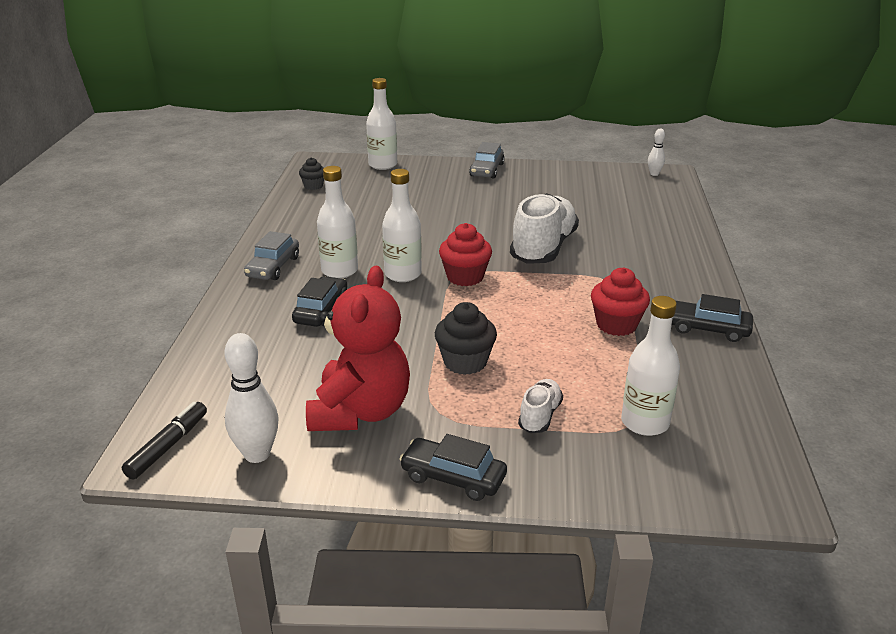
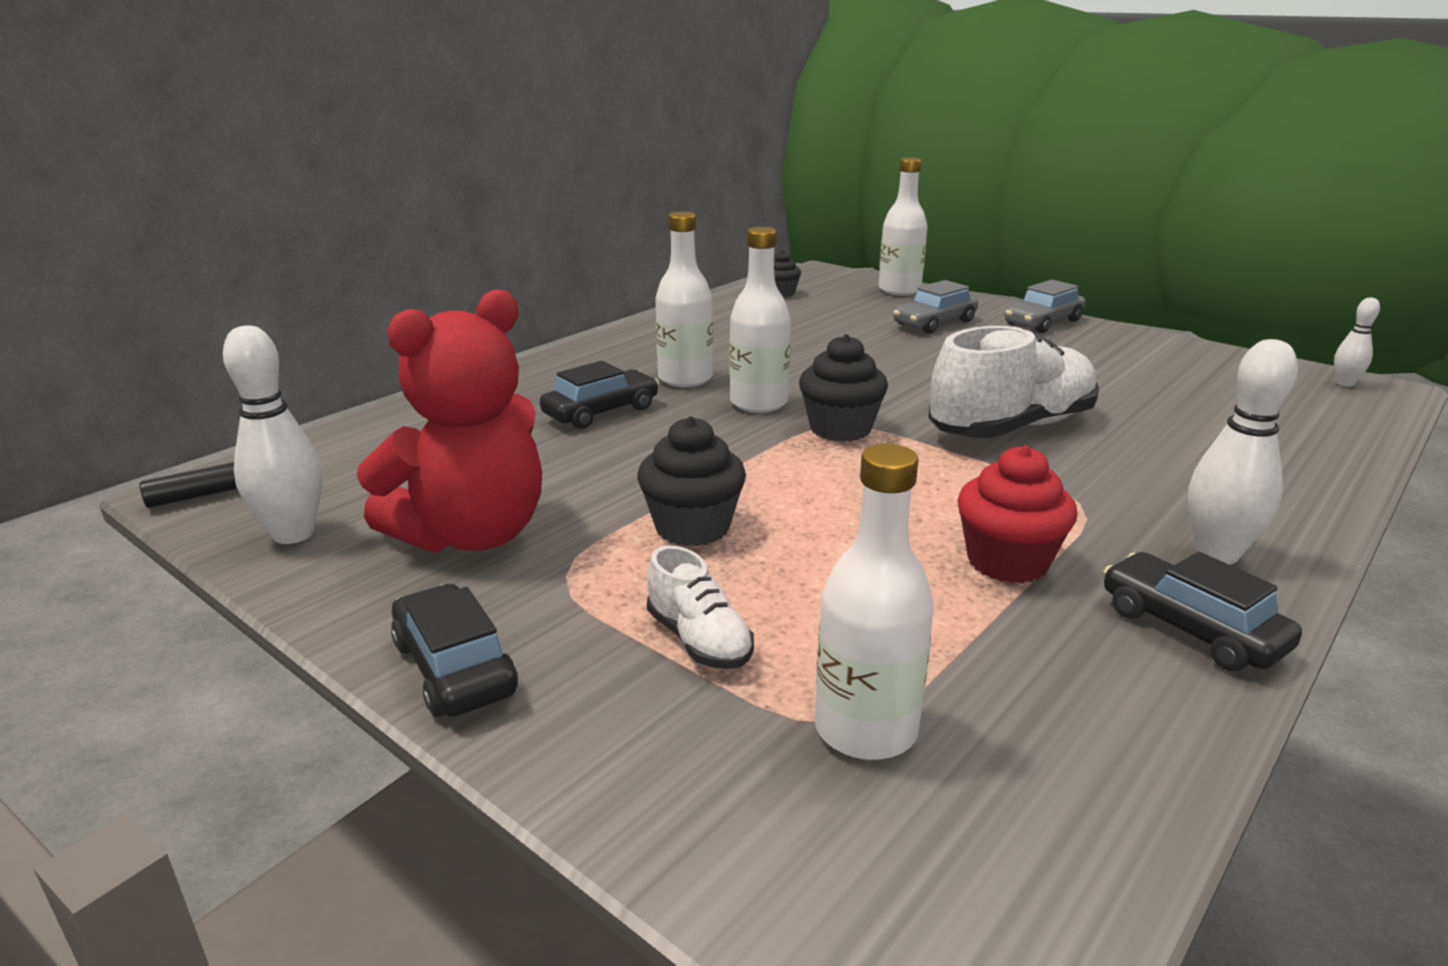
camera: 35 degrees right, 5 degrees down
(273, 267) = (616, 355): grey car -> grey car (934, 323)
(465, 277) = (840, 429): red cupcake -> black cupcake
(540, 416) = (699, 640): white shoe -> white shoe turned 90 degrees clockwise
(686, 289) = (1217, 554): none -> white bowling pin

